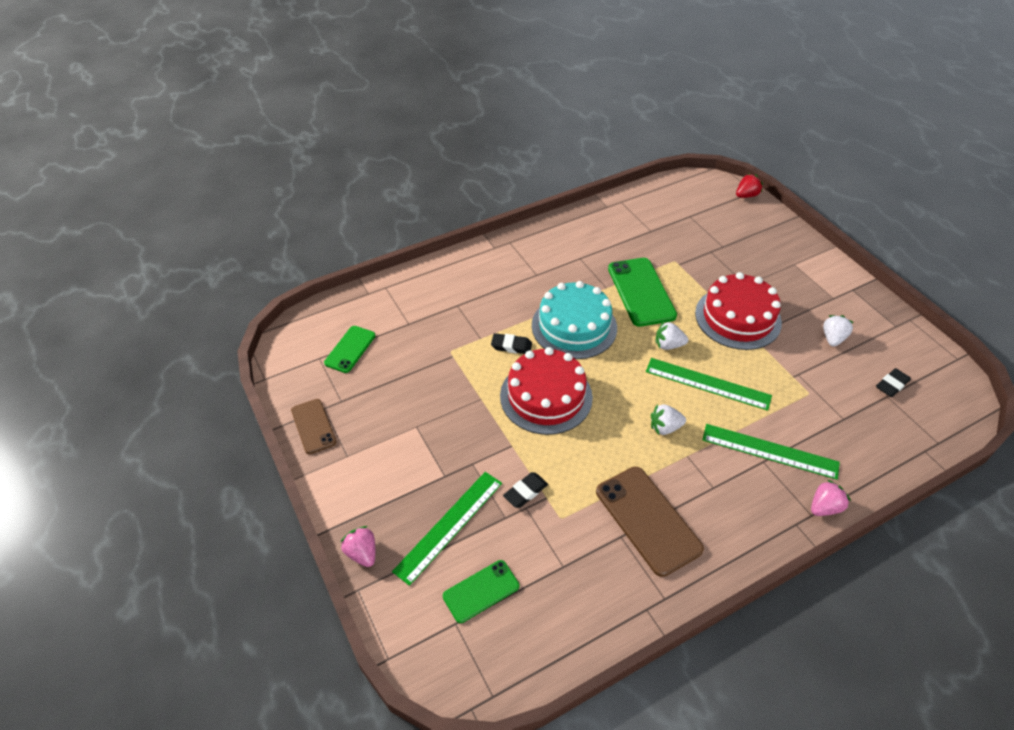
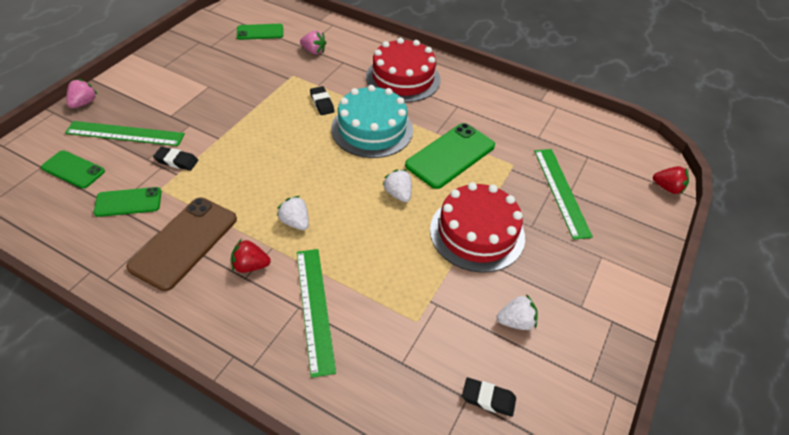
camera: 55 degrees right, 0 degrees up
(313, 426) = (180, 43): brown phone -> none
(546, 396) = (281, 139): red cake -> red cake (403, 78)
(565, 551) = (128, 202): none -> green phone
(702, 478) = (250, 266): none -> red strawberry
(707, 383) = (370, 236): green ruler -> green ruler (561, 191)
(824, 507) = (267, 375): pink strawberry -> pink strawberry (314, 51)

